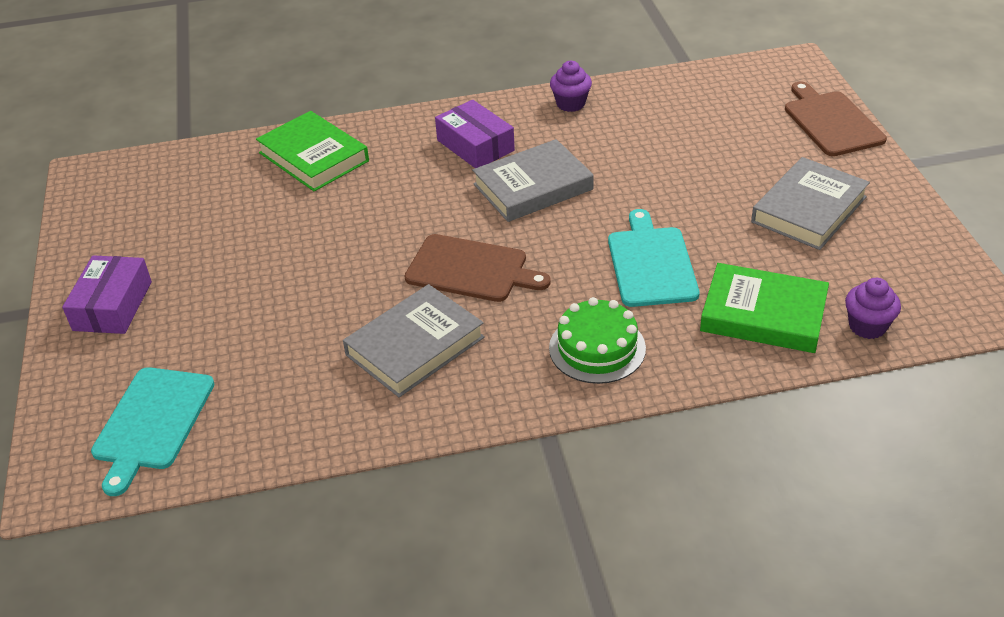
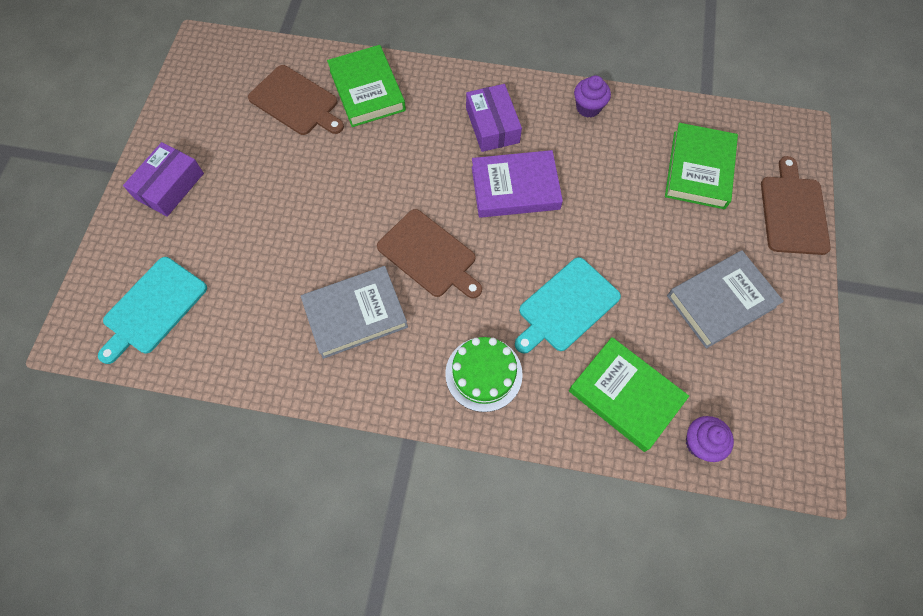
camera: 20 degrees right, 25 degrees up
(233, 190) = (296, 102): none -> brown cutting board
(533, 187) = (515, 188): grey book -> purple book
(651, 263) = (566, 306): turquoise cutting board -> turquoise cutting board turned 150 degrees counterclockwise
(717, 118) = (699, 169): none -> green book

